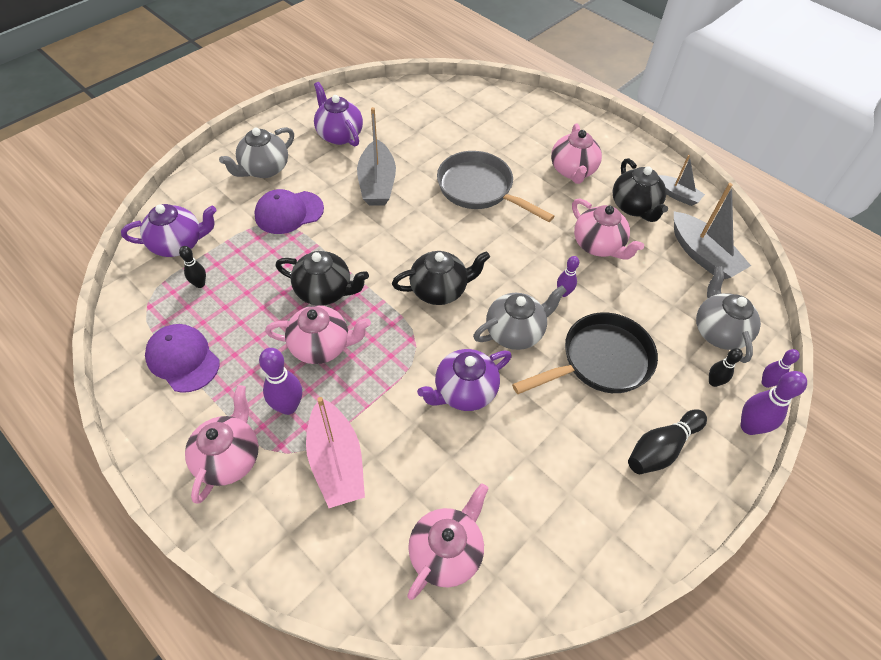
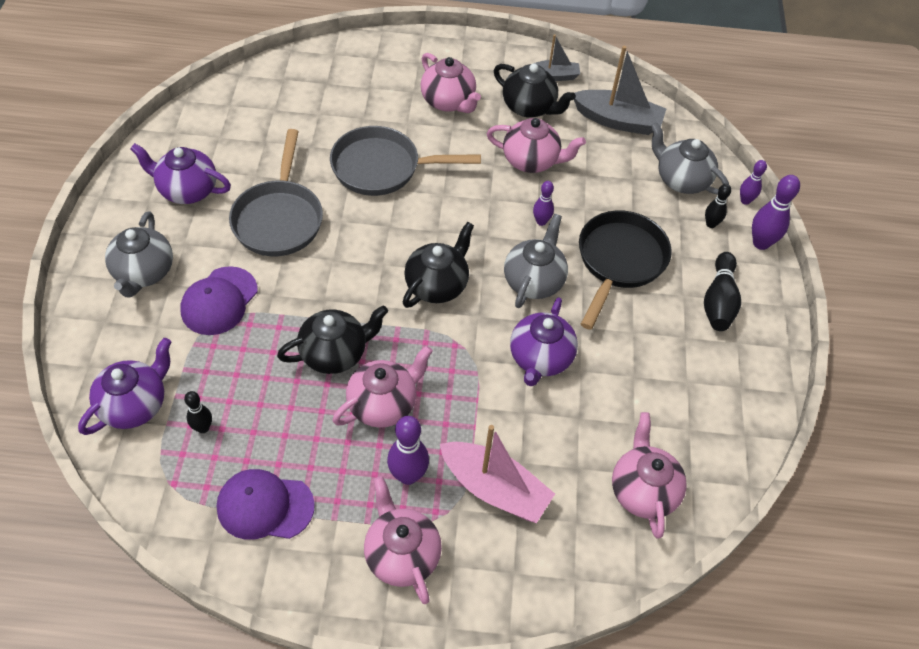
camera: 40 degrees left, 0 degrees up
(377, 183) = (279, 219): grey boat -> grey pan

